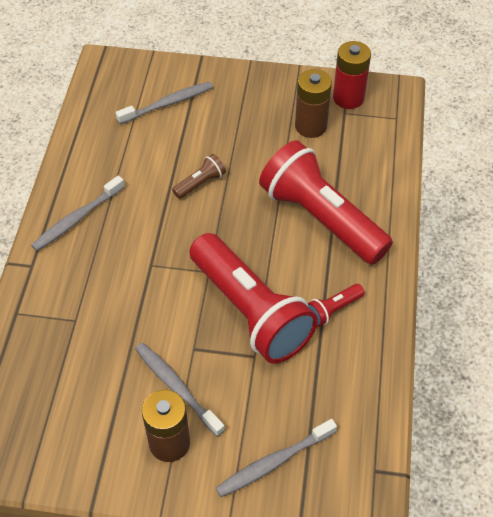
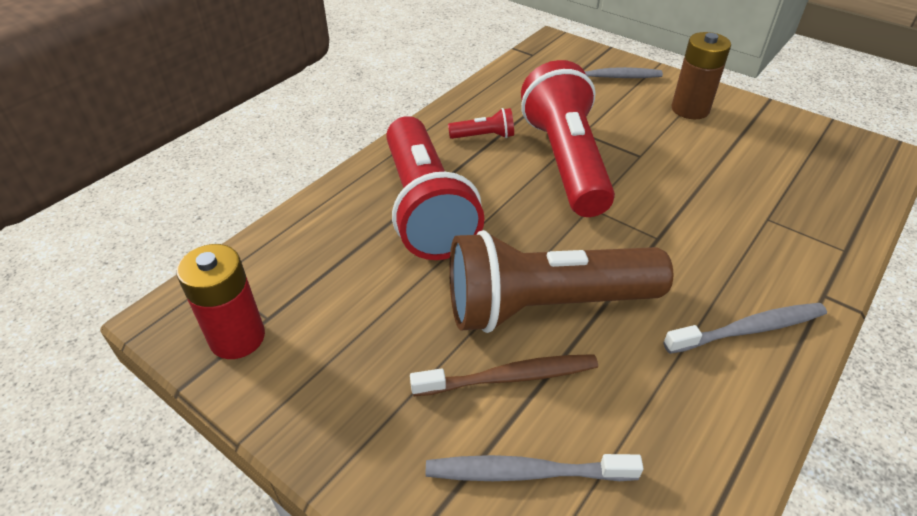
camera: 150 degrees left, 10 degrees down
(177, 387) = (669, 136): grey toothbrush -> none
(198, 138) = (509, 377): none -> brown toothbrush
(200, 183) = (546, 305): brown flashlight -> brown flashlight, size x2.47
(311, 126) = (332, 319): brown battery -> none

